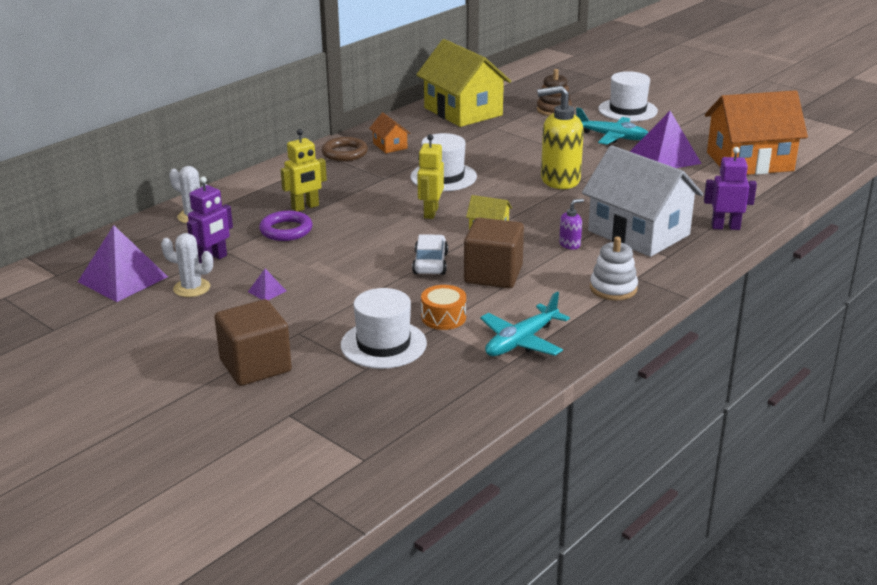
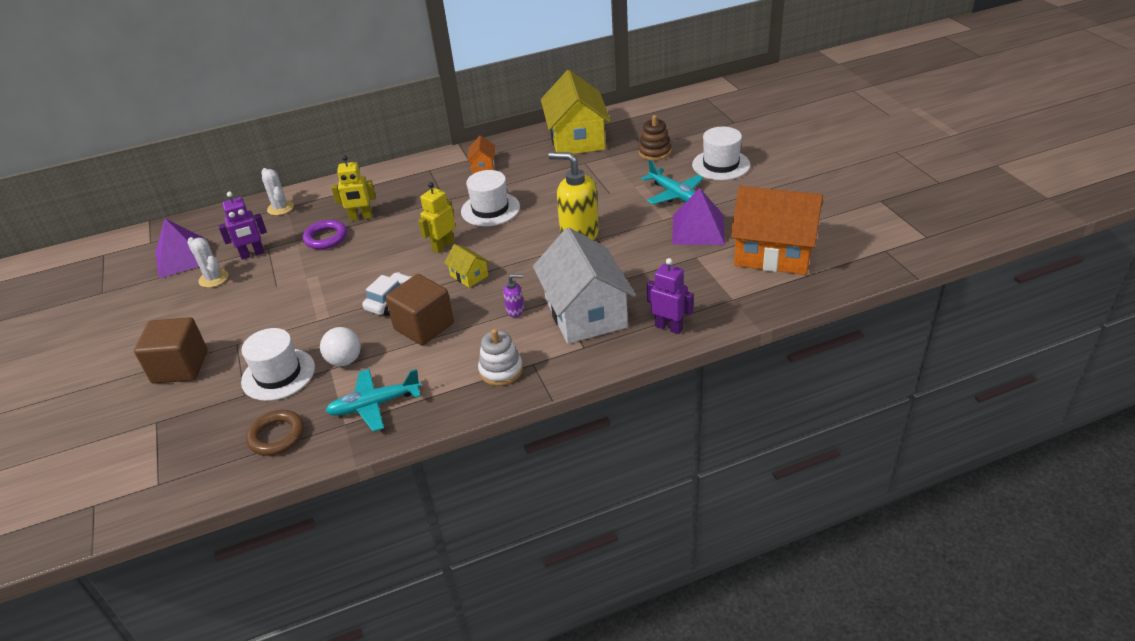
camera: 30 degrees right, 10 degrees up
(267, 291) = (256, 296): purple pyramid -> none
(344, 153) = (442, 166): brown ring -> brown ring (277, 436)
(443, 317) = (345, 360): orange drum -> white ball

